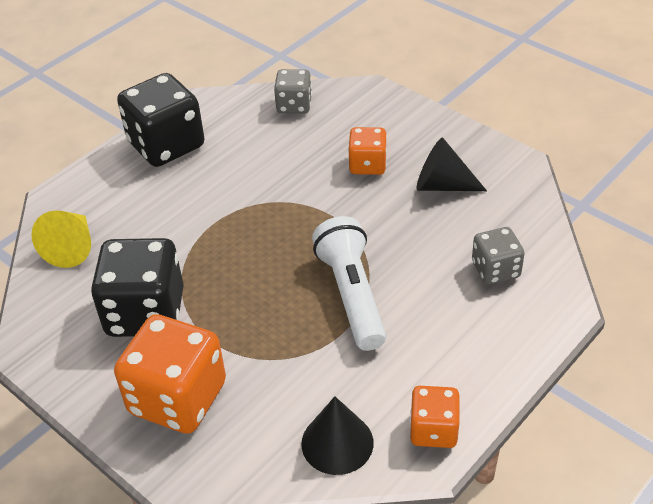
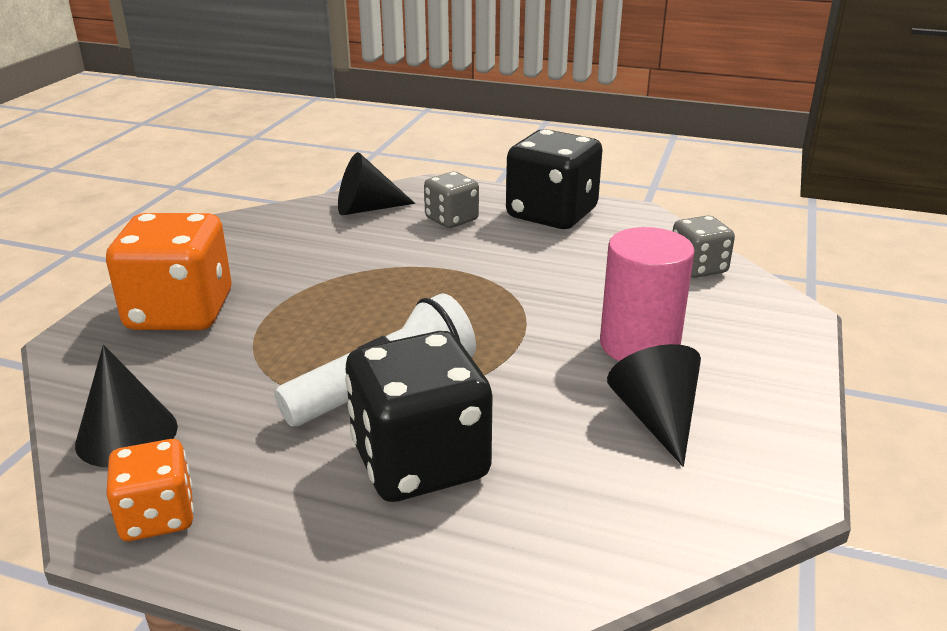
camera: 65 degrees right, 15 degrees down
(72, 248) = (367, 209): yellow cone -> black cone
(145, 313) = (295, 265): black dice -> black dice (420, 461)
(367, 165) = (639, 345): orange dice -> pink cylinder
(495, 270) = (509, 514): grey dice -> grey dice (451, 219)

